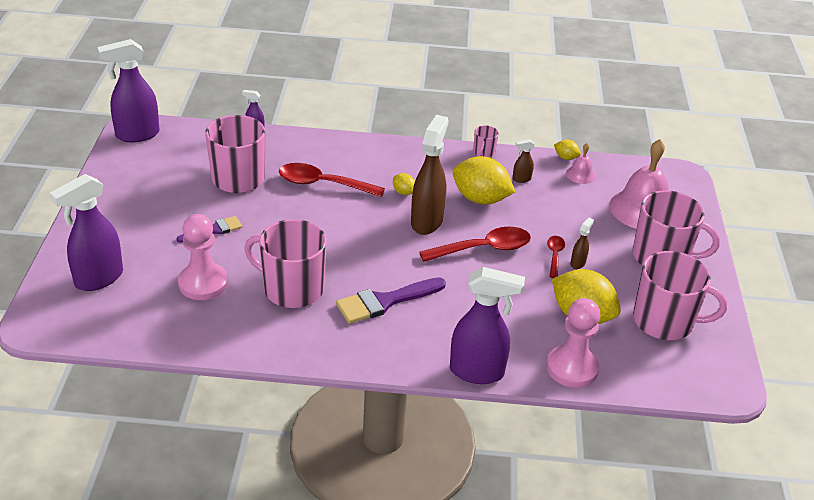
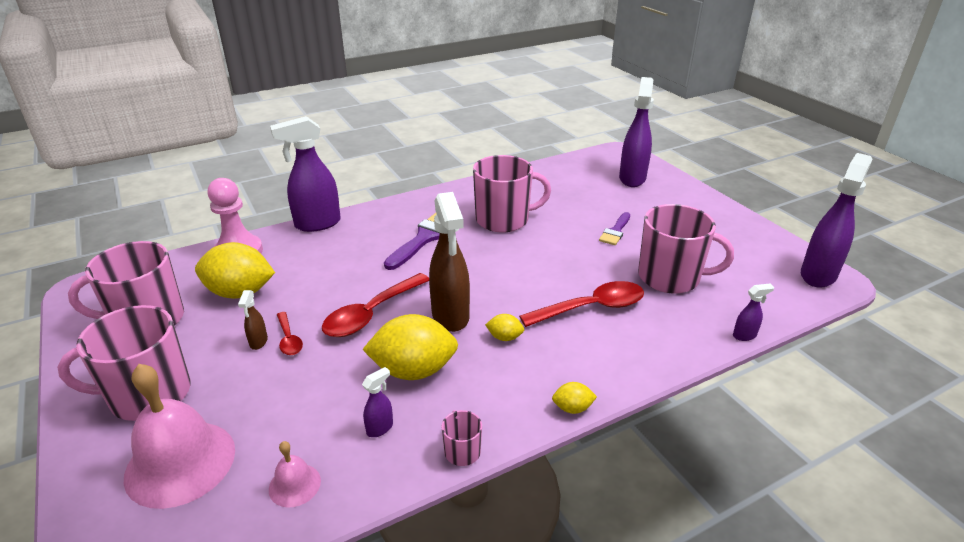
camera: 150 degrees right, 5 degrees down
(203, 283) = (567, 200): pink pawn -> none
(521, 179) = (380, 428): brown spray bottle -> purple spray bottle
(565, 157) = (331, 511): yellow lemon -> yellow lemon (572, 408)

